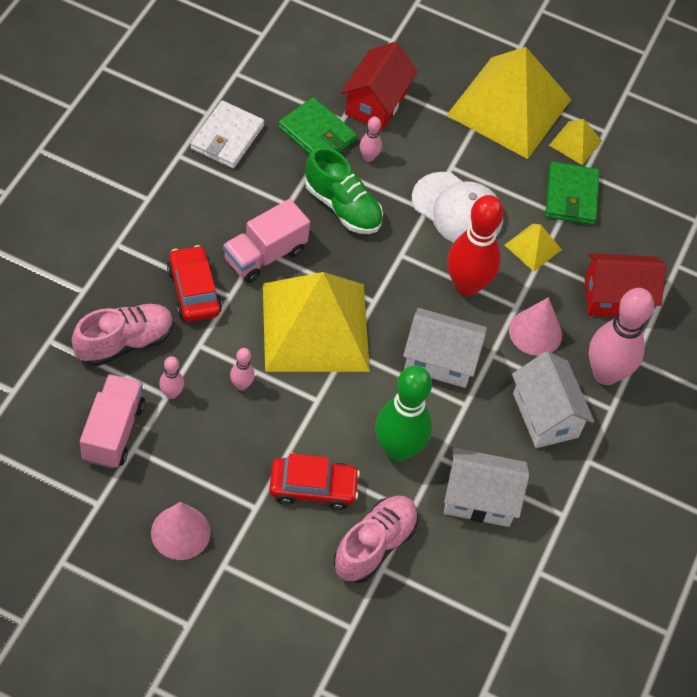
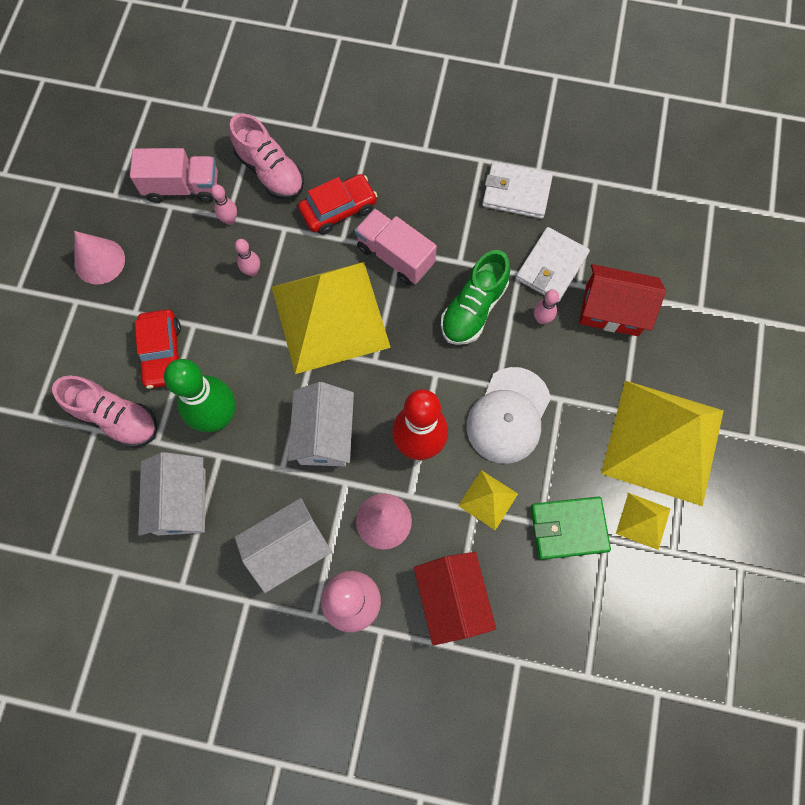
camera: 85 degrees right, 15 degrees up
(317, 134) = (551, 267): green wallet -> white wallet

